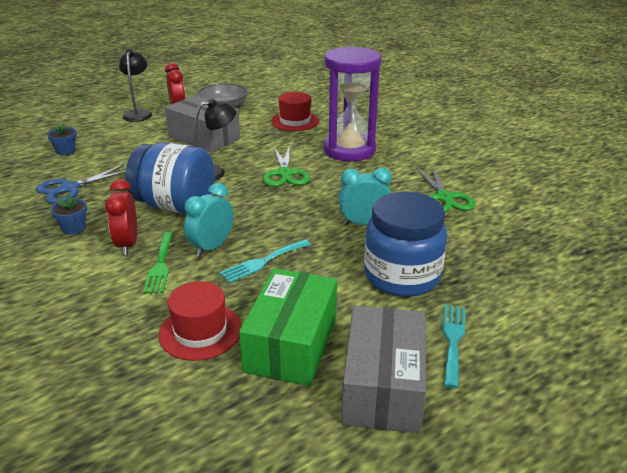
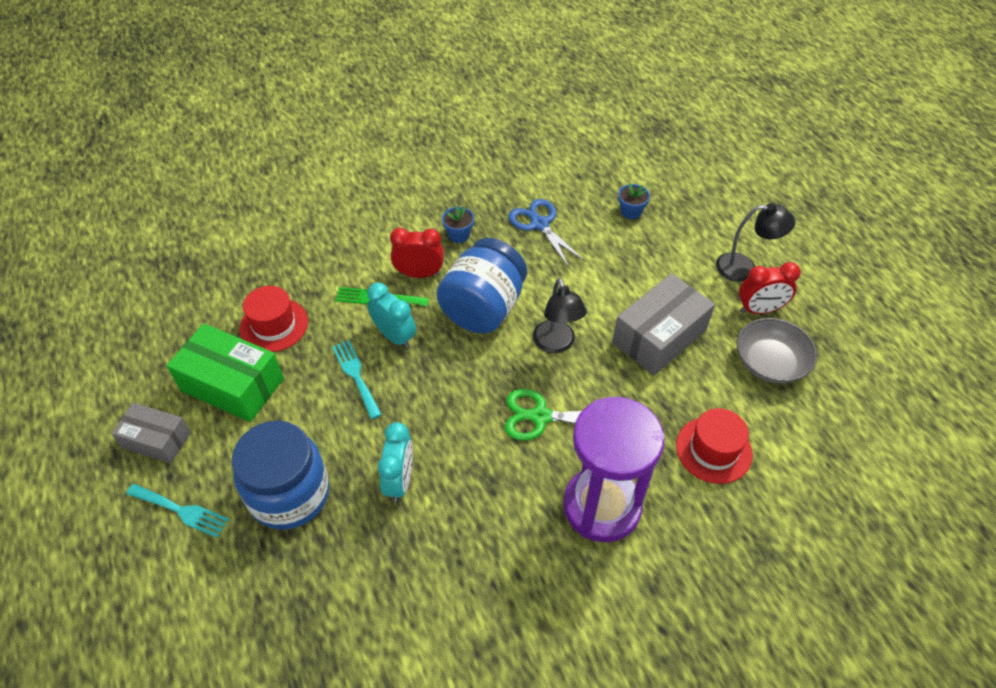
camera: 100 degrees right, 20 degrees up
(383, 386) = (156, 440): grey box -> grey box, size x0.63
(444, 198) = (437, 596): green scissors -> none

